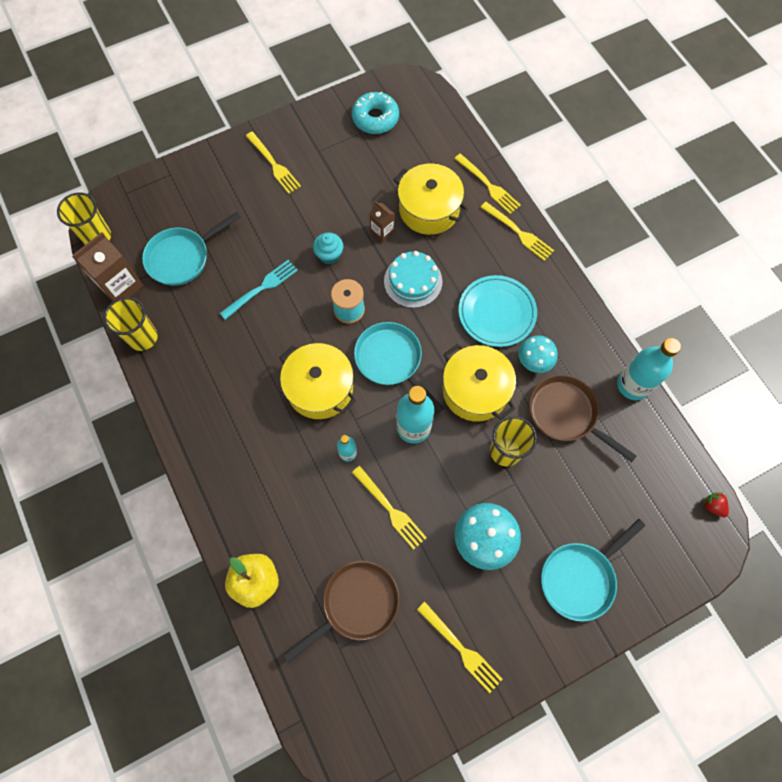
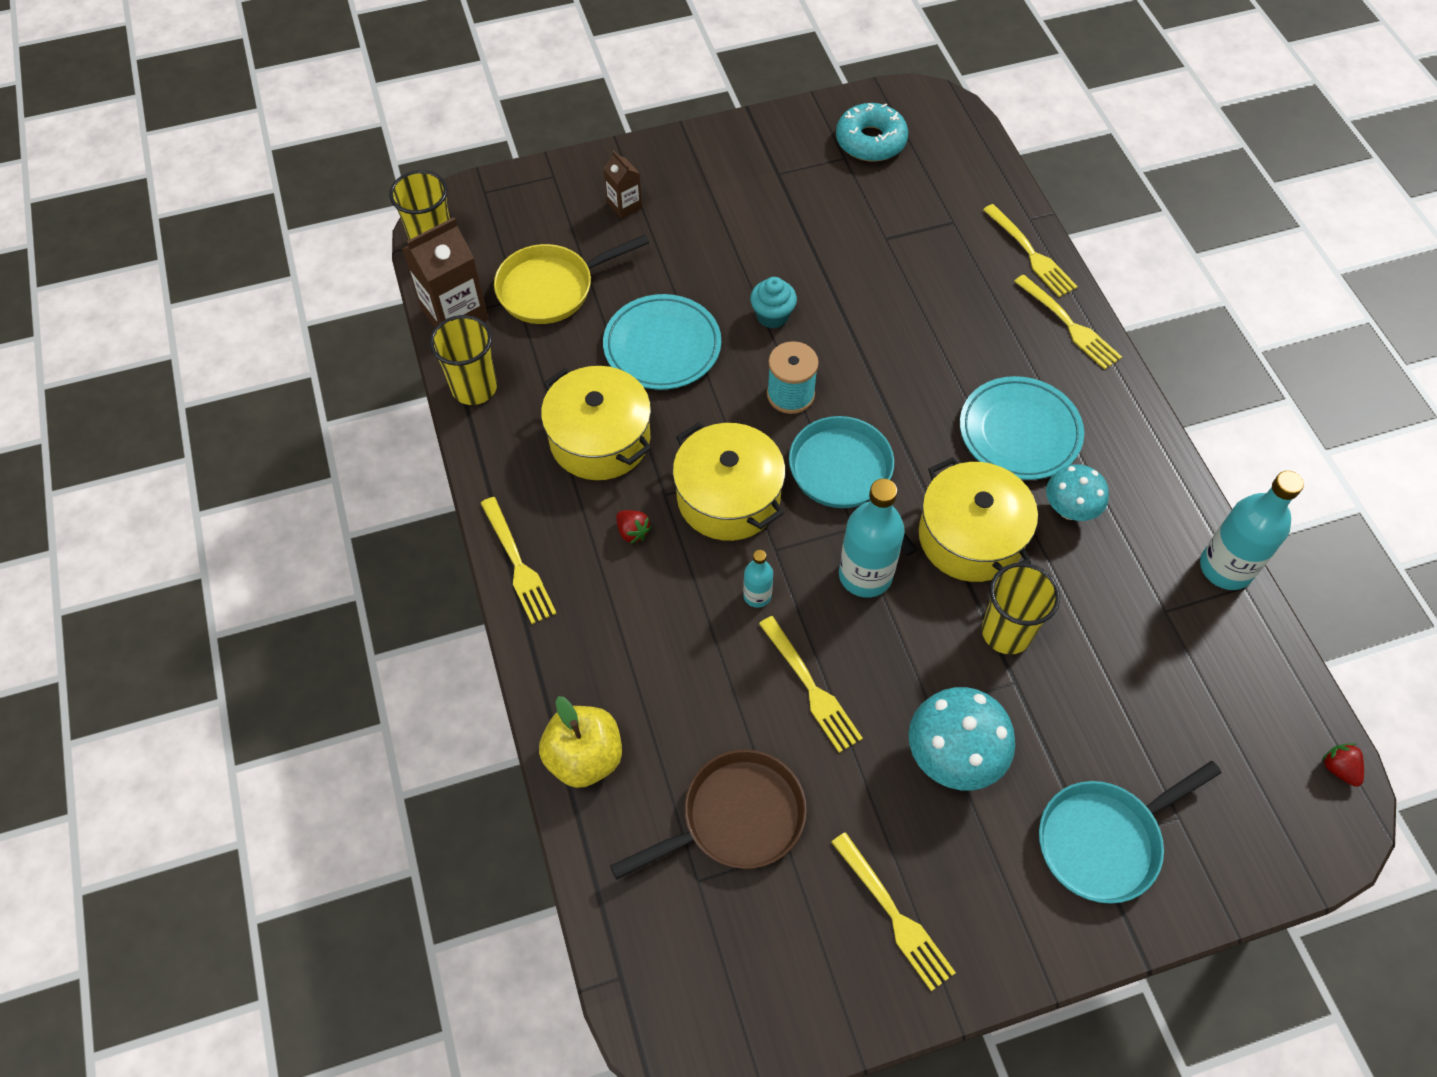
camera: 10 degrees right, 10 degrees down
(182, 257) = (551, 288): turquoise pan -> yellow pan
(261, 288) = (662, 346): turquoise fork -> turquoise plate
(262, 422) = (632, 532): none -> red strawberry
(273, 164) = (708, 182): yellow fork -> yellow fork (518, 564)
(382, 232) = (858, 295): brown carton -> brown carton (624, 205)
(413, 281) = (895, 369): turquoise cake -> none
(429, 209) = (934, 274): yellow pot -> yellow pot (600, 439)
(566, 414) = (1111, 593): brown pan -> none

